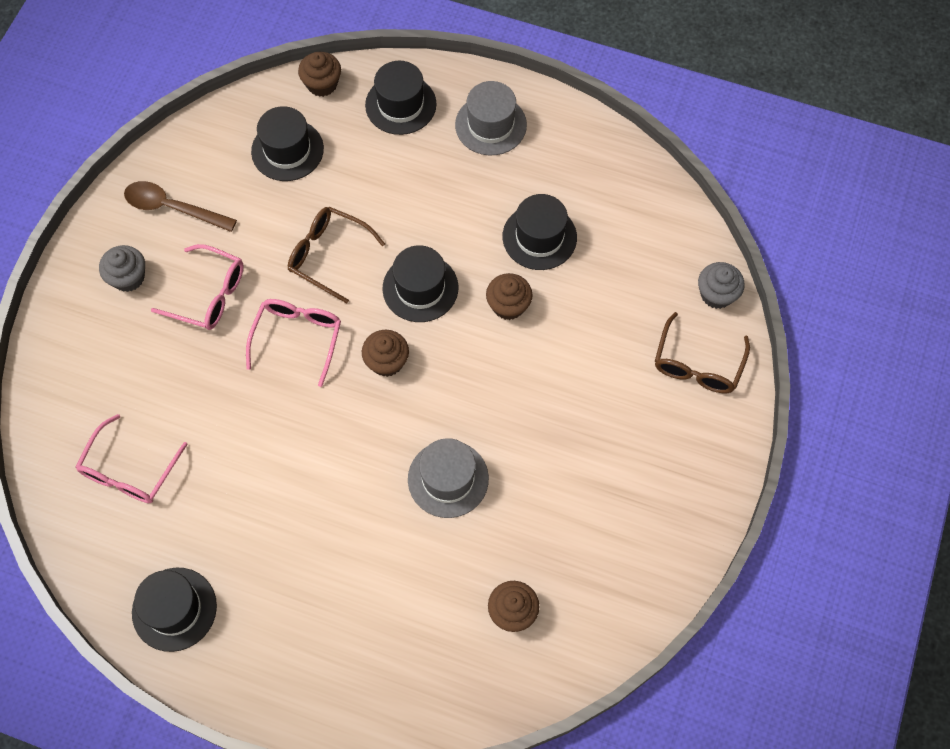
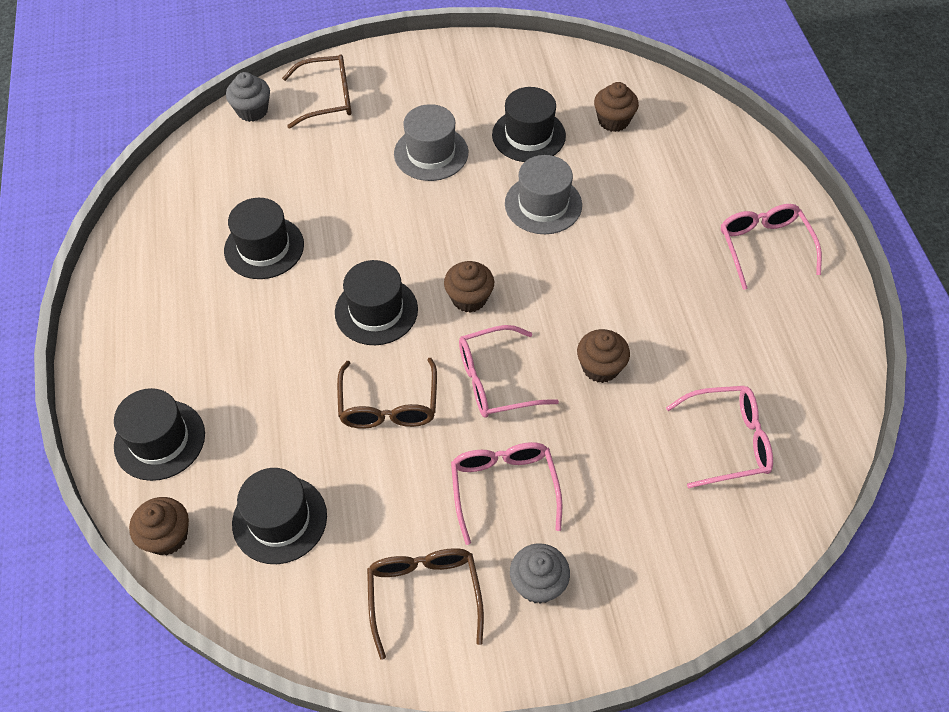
camera: 120 degrees left, 10 degrees down
(173, 208) = (424, 594): brown spoon -> brown glasses
(174, 609) = (805, 329): black hat -> black hat (528, 135)
(276, 641) = (763, 246): none -> pink glasses
(490, 125) = (148, 345): grey hat -> grey hat (431, 153)
(508, 305) = (352, 238): brown cupcake -> brown cupcake (600, 367)

